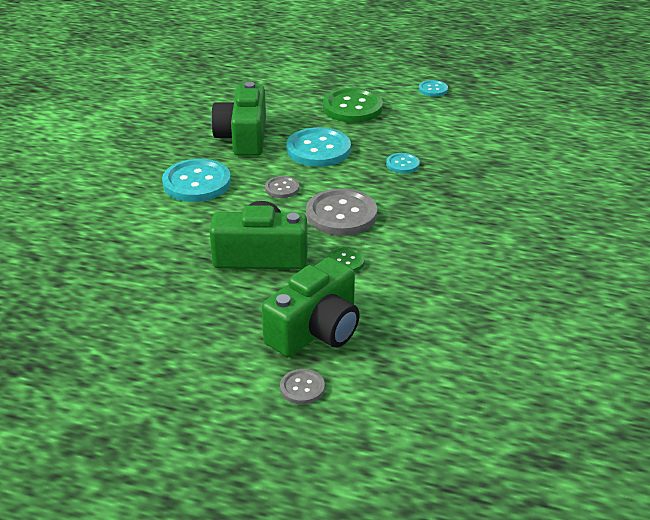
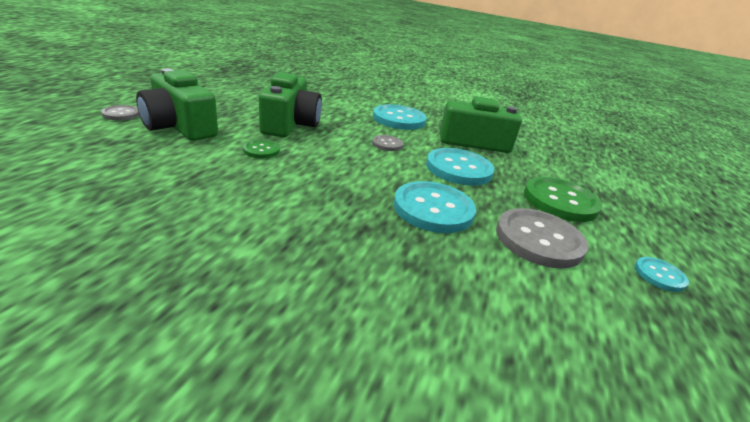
camera: 90 degrees right, 5 degrees down
(341, 214) = (337, 160): grey button -> grey button (539, 240)
(402, 164) = (433, 209): turquoise button -> turquoise button, size x1.99

